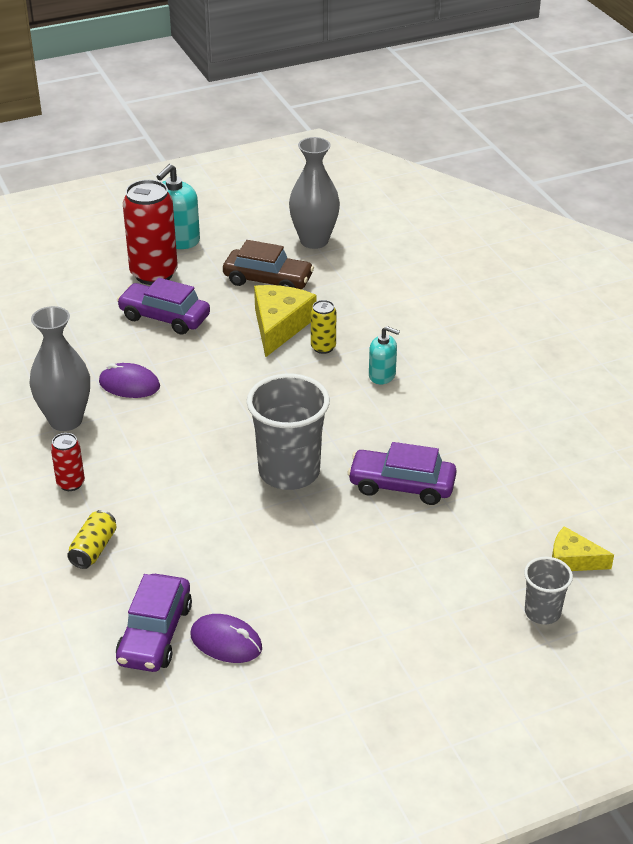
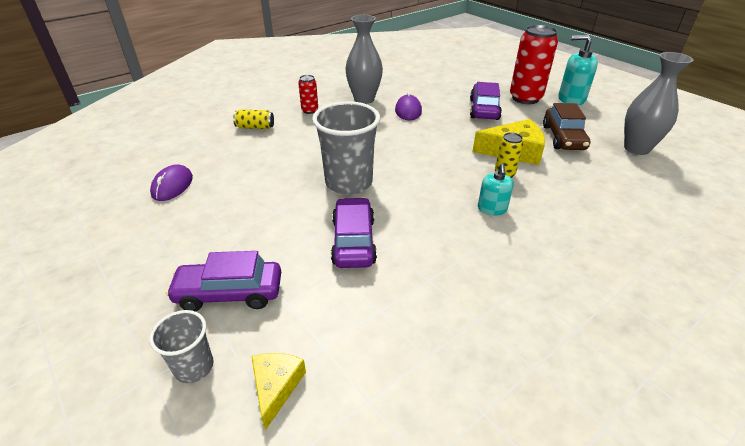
camera: 75 degrees right, 0 degrees up
(155, 634) = (182, 159): purple car -> purple car (229, 293)

